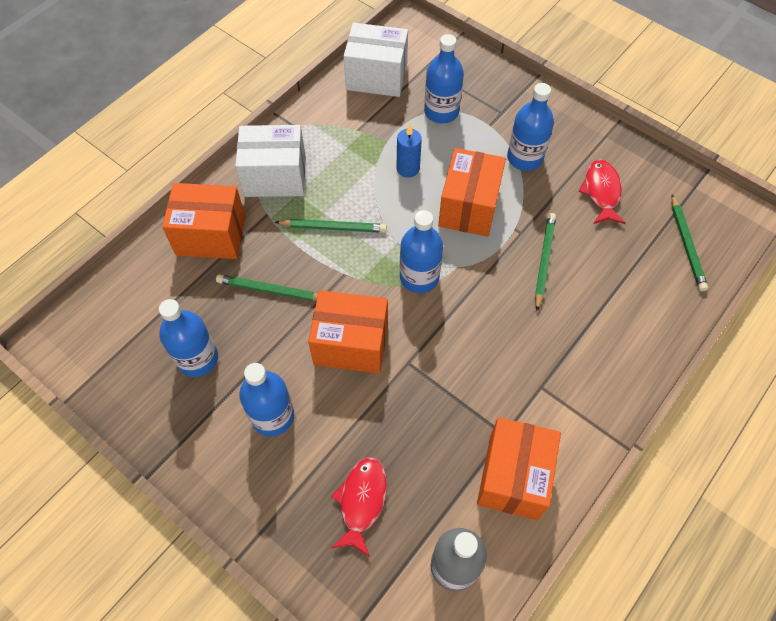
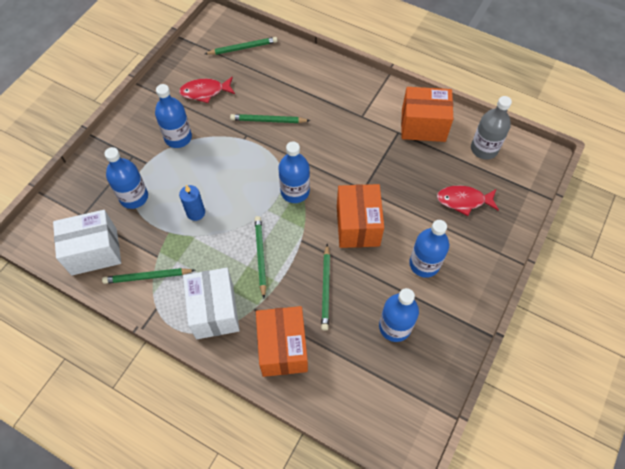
camera: 100 degrees left, 0 degrees up
(333, 120) = (147, 277): none -> green pencil
(376, 77) = (94, 251): white box -> white box turned 75 degrees clockwise
(468, 207) = (228, 168): orange box -> none

